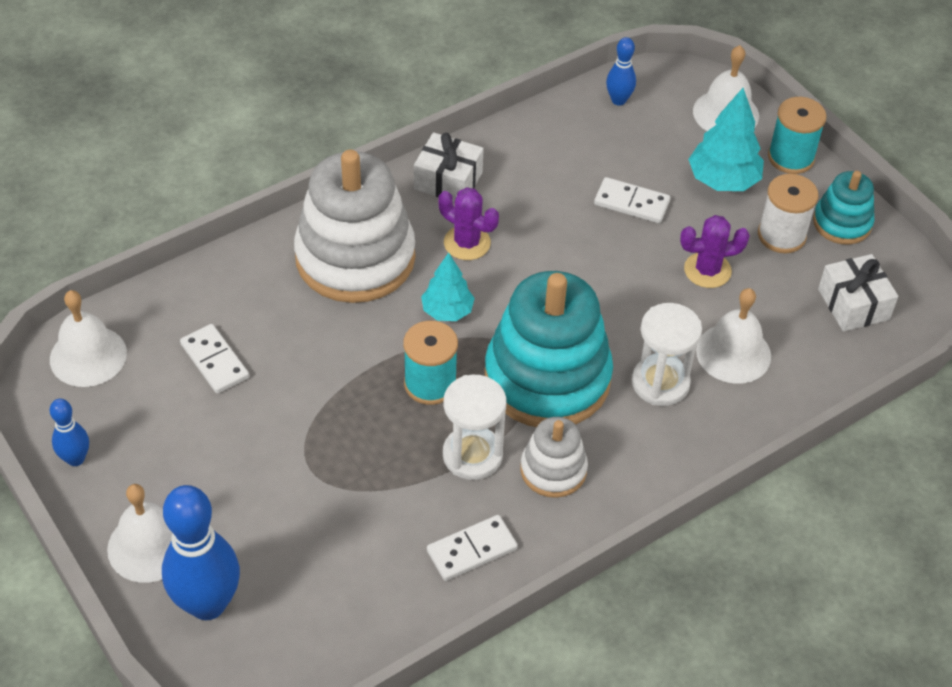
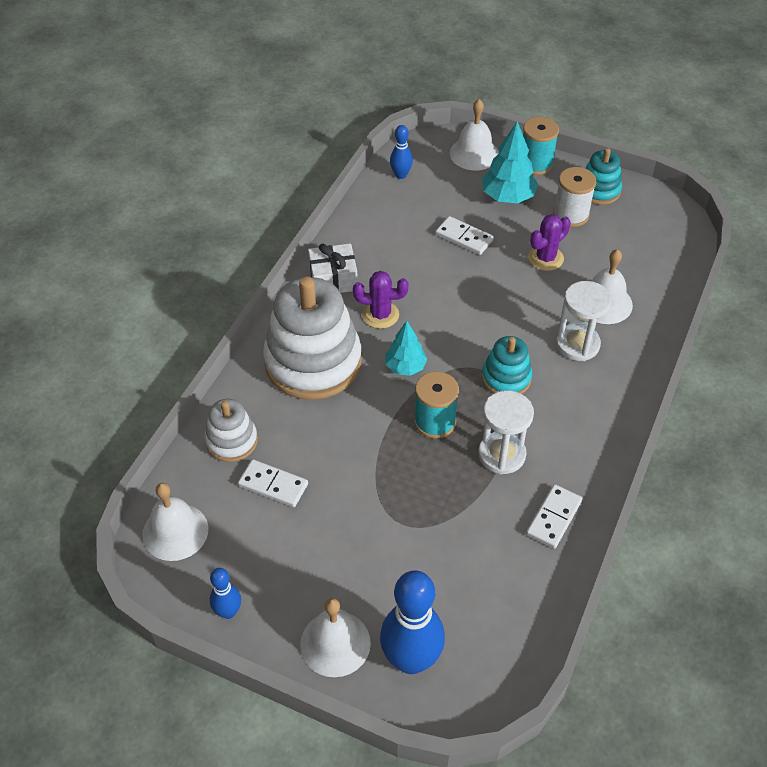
camera: 30 degrees left, 0 degrees up
(547, 378) = (506, 378): turquoise stacking toy -> turquoise stacking toy, size x0.51
(553, 470) = (560, 436): white stacking toy -> white stacking toy (231, 441)
(631, 203) = (464, 237): white domino -> white domino turned 45 degrees clockwise
(853, 304) = (647, 237): white gift -> none

